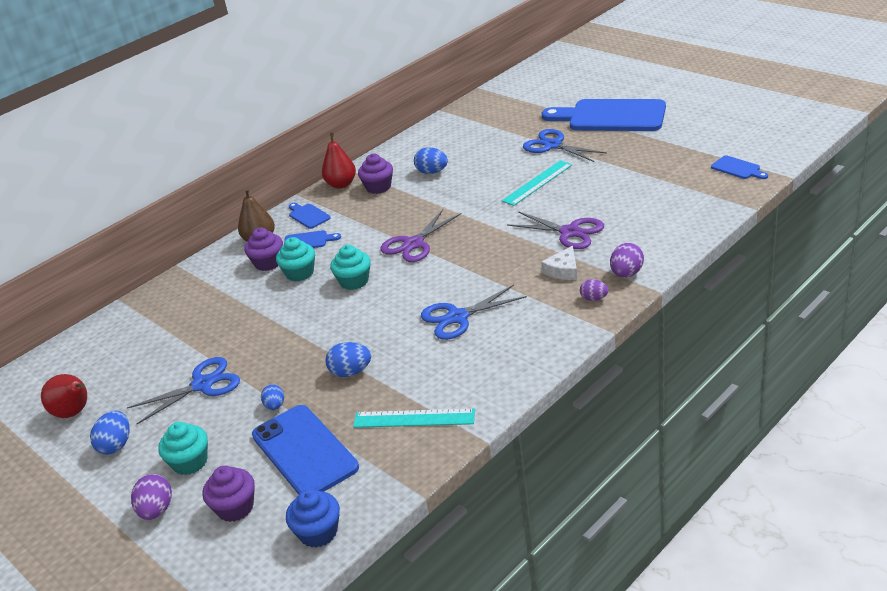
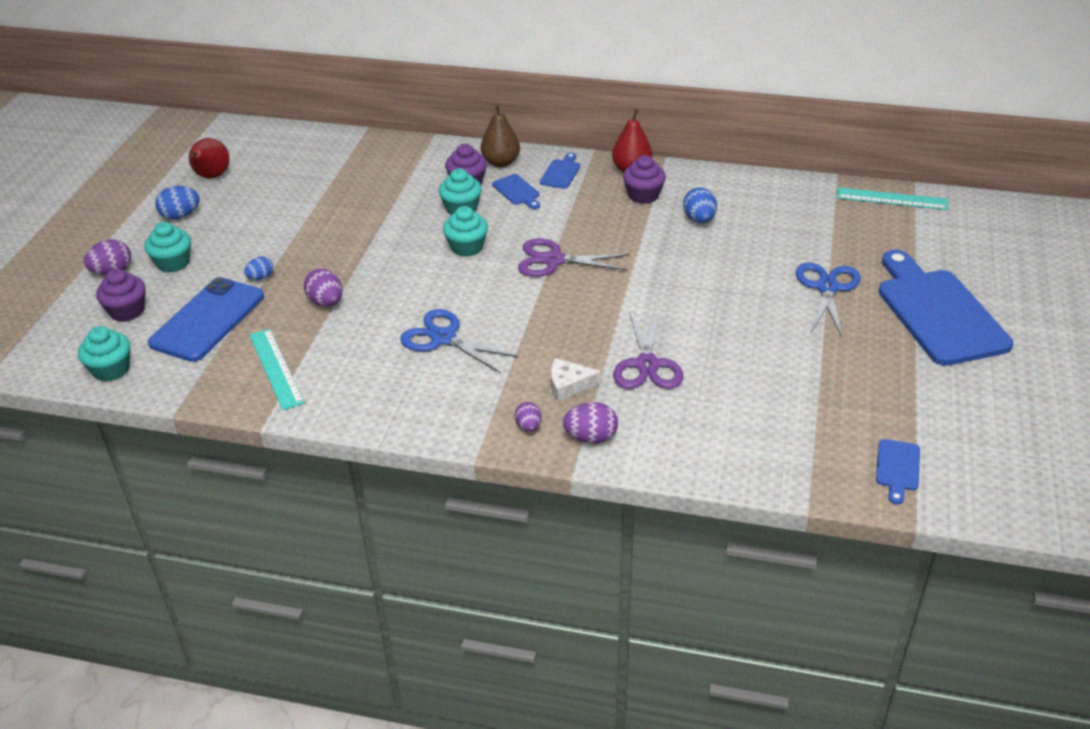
camera: 55 degrees right, 5 degrees up
(203, 385) = (272, 225): blue scissors -> none
(318, 532) = (111, 369): blue cupcake -> turquoise cupcake
(351, 372) = (326, 302): blue egg -> purple egg
(537, 183) = (734, 304): turquoise ruler -> turquoise ruler (891, 199)

